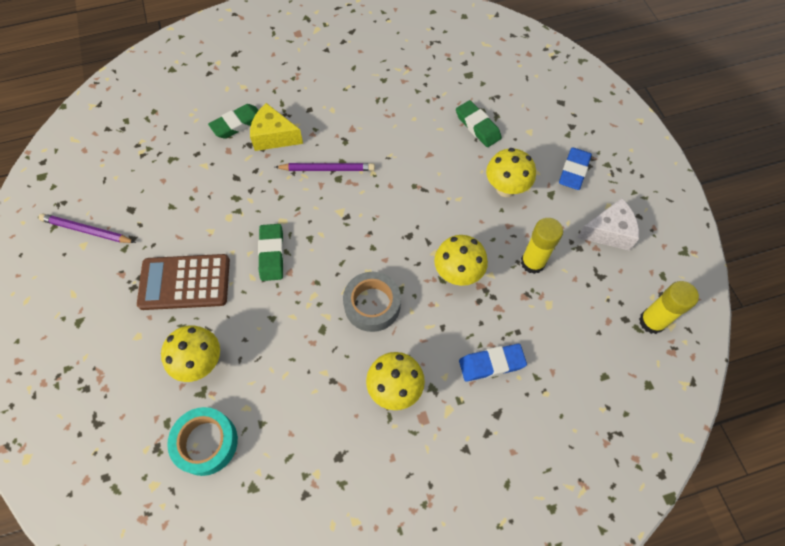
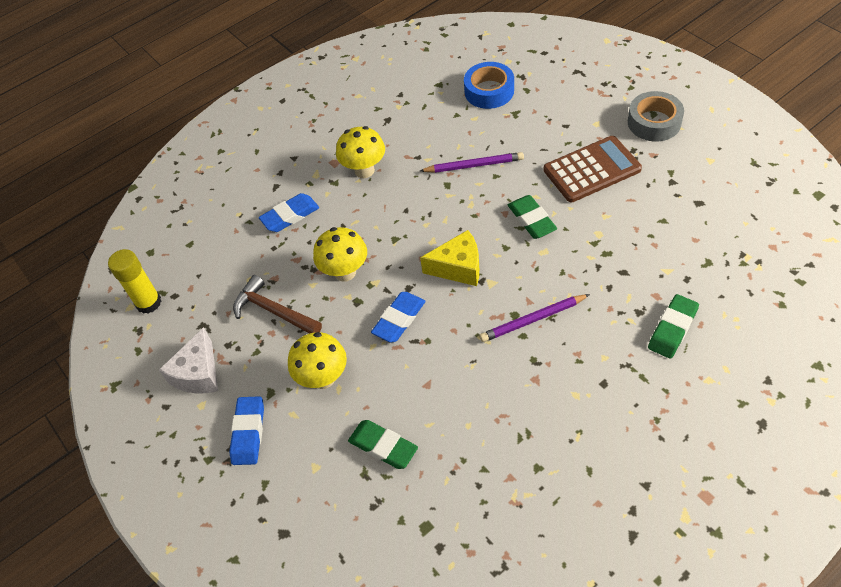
camera: 165 degrees right, 10 degrees down
(86, 231) = (719, 171): purple pencil -> purple pencil (474, 165)
(201, 363) = (530, 128): yellow mushroom -> none
(206, 443) = (489, 91): turquoise tape -> blue tape
(274, 136) = (619, 332): yellow cheese -> yellow cheese (458, 267)
(372, 305) = (413, 217): grey tape -> grey tape (654, 122)
(428, 211) = (399, 319): none -> blue eraser
(532, 262) = (274, 311): yellow glue stick -> brown hammer
(608, 232) = (198, 374): white cheese -> white cheese turned 45 degrees counterclockwise

